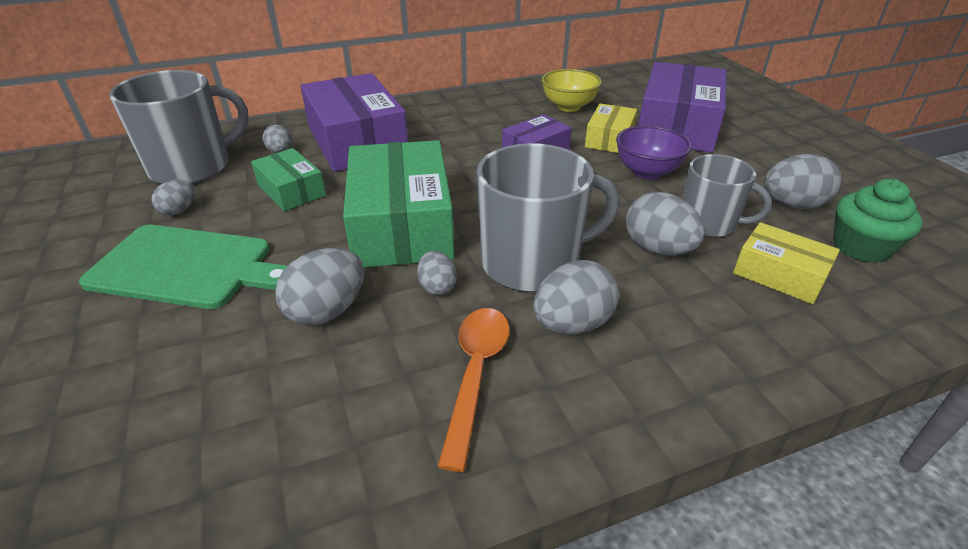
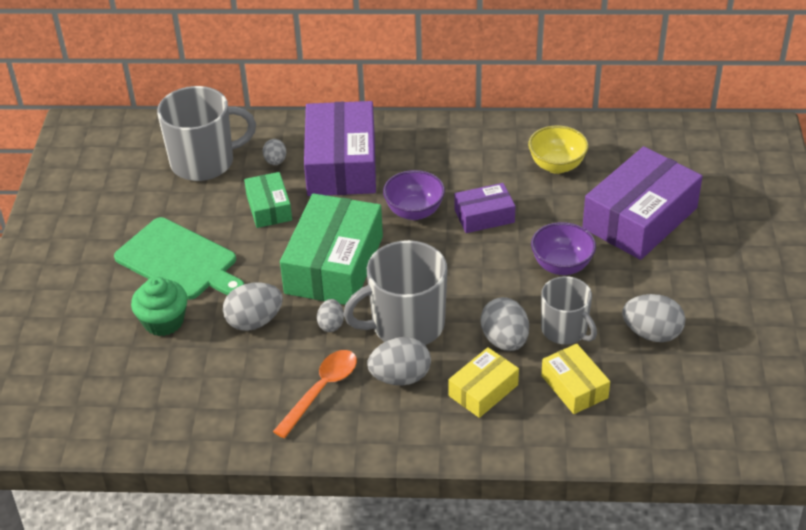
camera: 25 degrees right, 5 degrees up
(179, 210) = (185, 207): grey egg -> none
(461, 162) = (414, 212): none -> purple bowl
(532, 263) = (406, 325): grey mug -> grey mug turned 150 degrees clockwise
(609, 139) = (561, 218): yellow box -> yellow box (483, 390)
(861, 247) = (663, 385): green cupcake -> green cupcake (163, 321)

